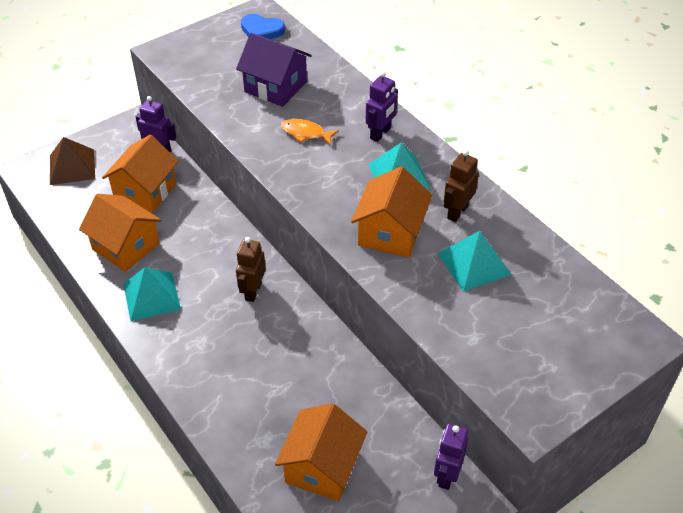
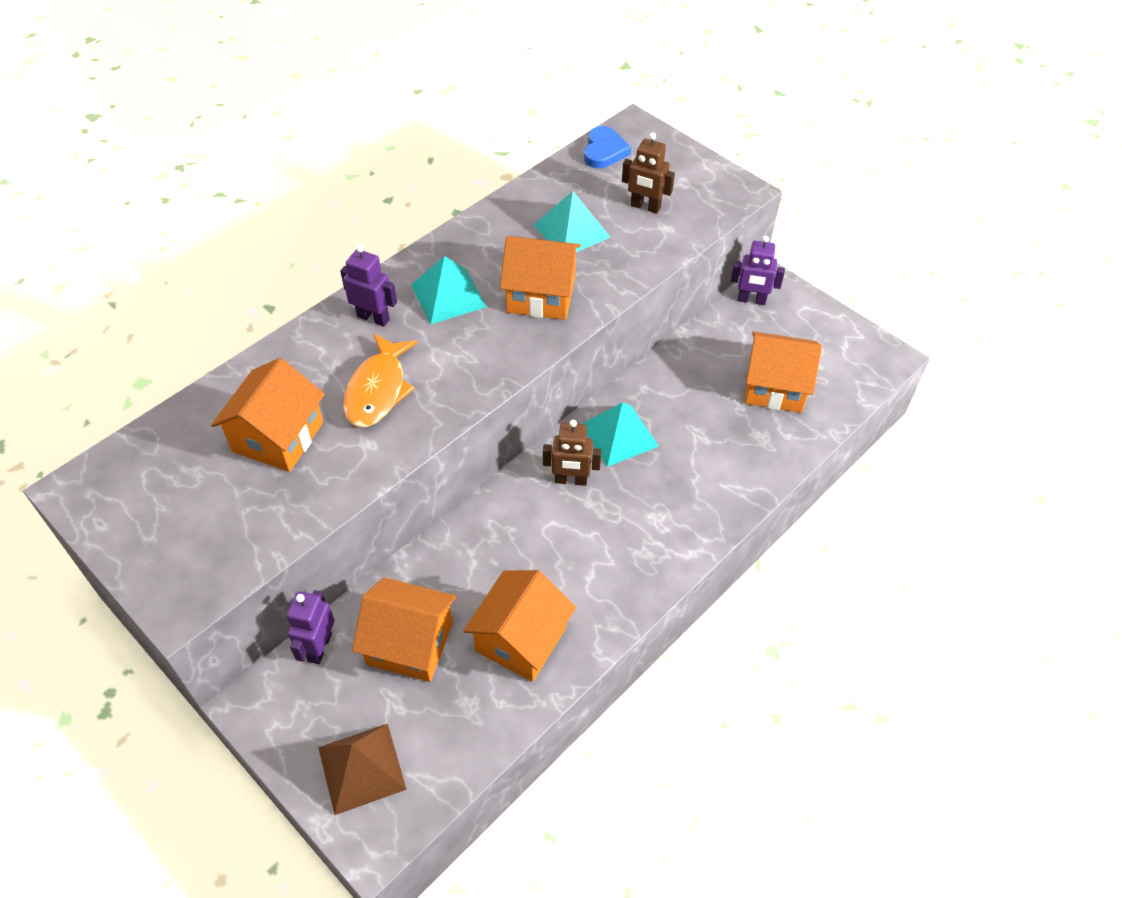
camera: 100 degrees left, 5 degrees up
(151, 296) = (600, 585): turquoise pyramid -> turquoise pyramid (619, 435)
(261, 30) = (133, 477): blue heart -> blue heart (604, 151)
(275, 87) = (278, 437): purple house -> orange house
(306, 133) = (378, 390): orange fish -> orange fish, size x1.57
(457, 212) = (499, 246): brown robot -> brown robot (645, 207)

